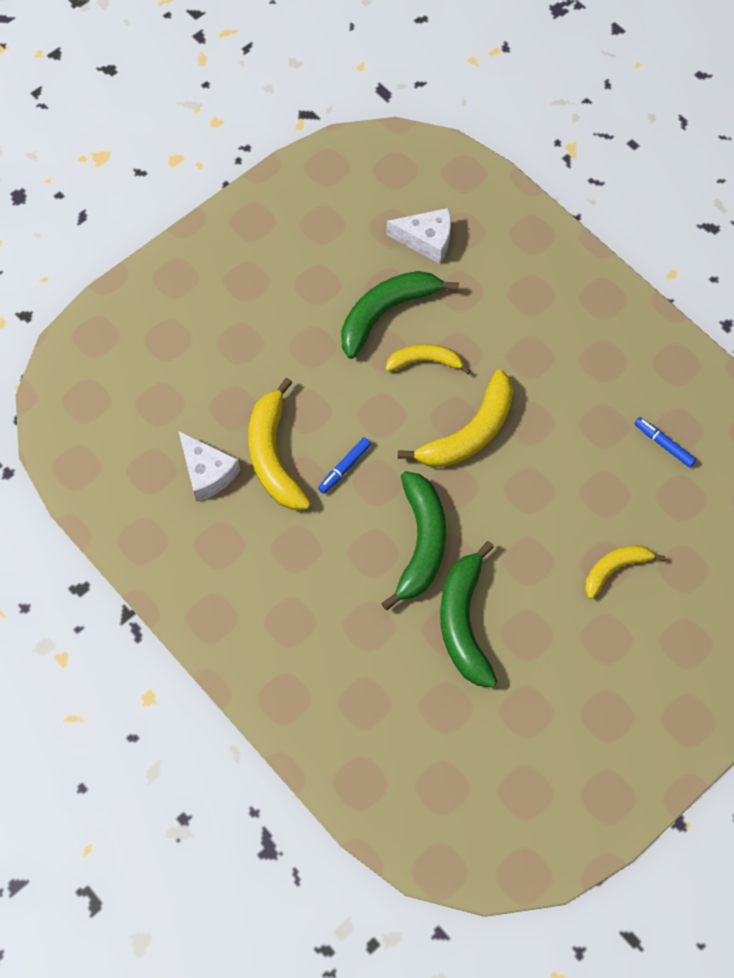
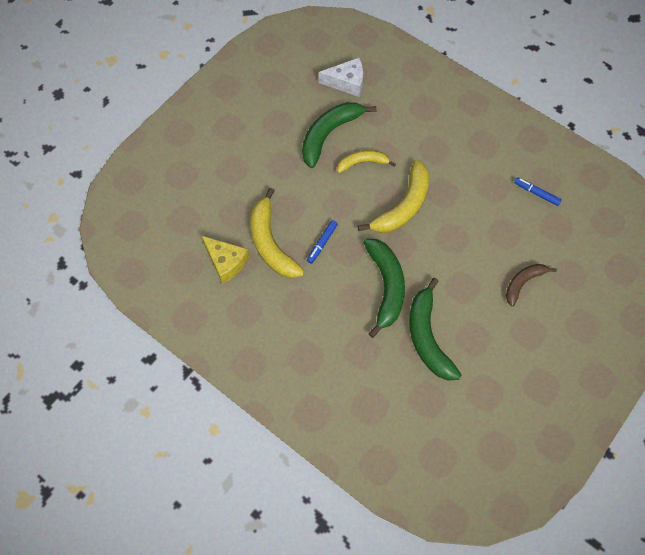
camera: 10 degrees left, 0 degrees up
(207, 473) = (226, 262): white cheese -> yellow cheese
(615, 569) = (523, 283): yellow banana -> brown banana

